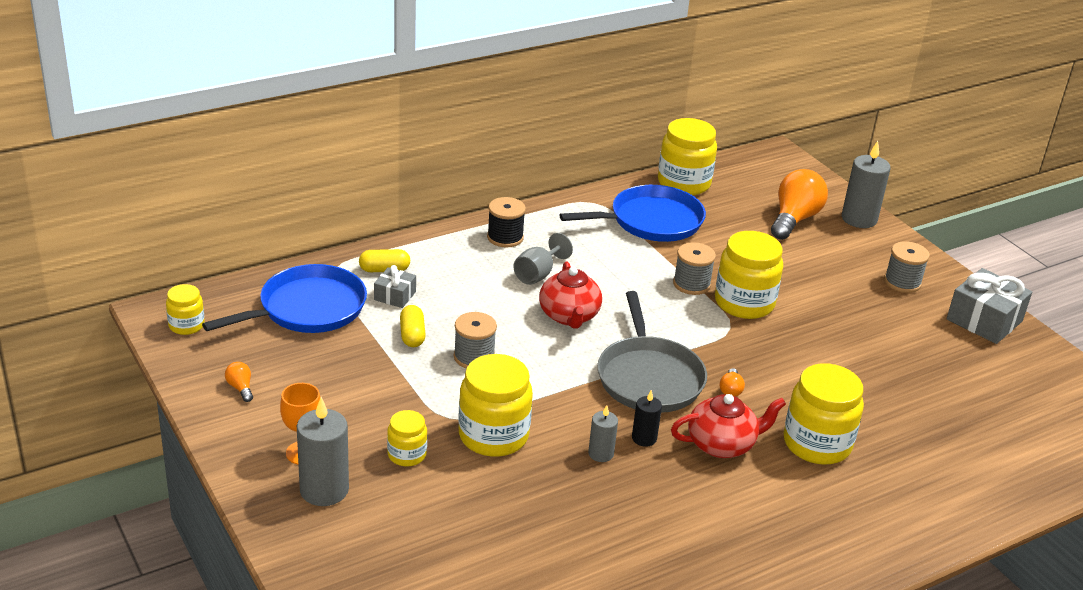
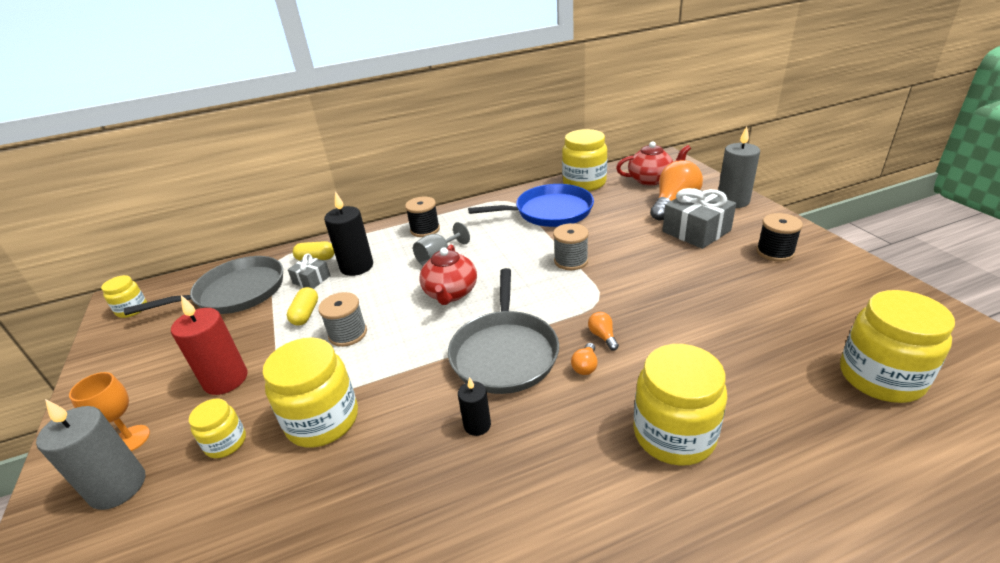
camera: 15 degrees right, 0 degrees up
(240, 388) = (129, 367): orange light bulb -> orange light bulb (602, 336)
(307, 309) = (235, 292): blue pan -> grey pan
(365, 400) = (226, 379): none -> red candle
(442, 282) = (357, 266): none -> black candle
(601, 454) = (423, 445): grey candle -> none
(722, 444) = (562, 434): red teapot -> red teapot (651, 180)
(744, 303) = (616, 276): yellow jar -> yellow jar (880, 377)
(902, 282) = (775, 252): grey spool -> black spool
(984, 320) = (866, 286): grey gift -> grey gift (696, 231)

